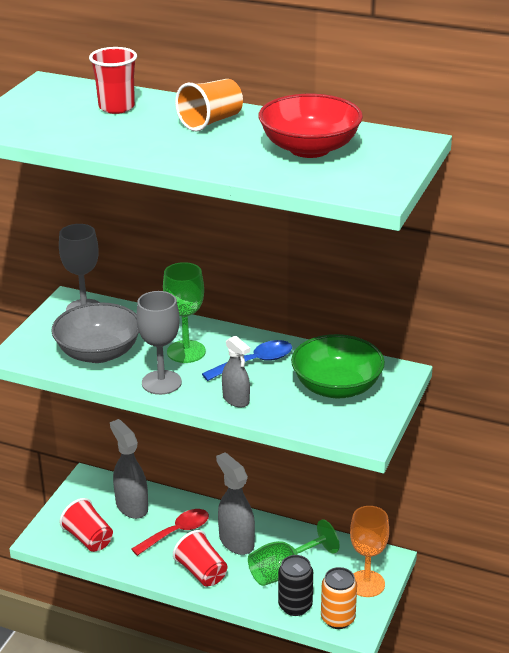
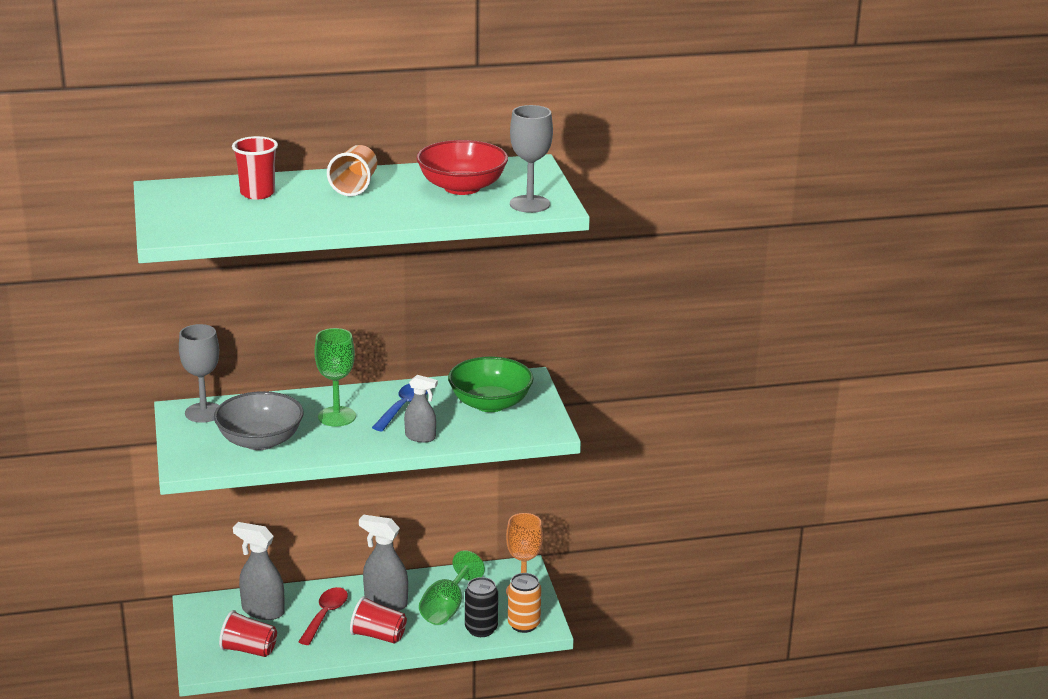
camera: 35 degrees left, 5 degrees down
(161, 382) = (343, 445): grey goblet -> grey goblet (530, 204)

